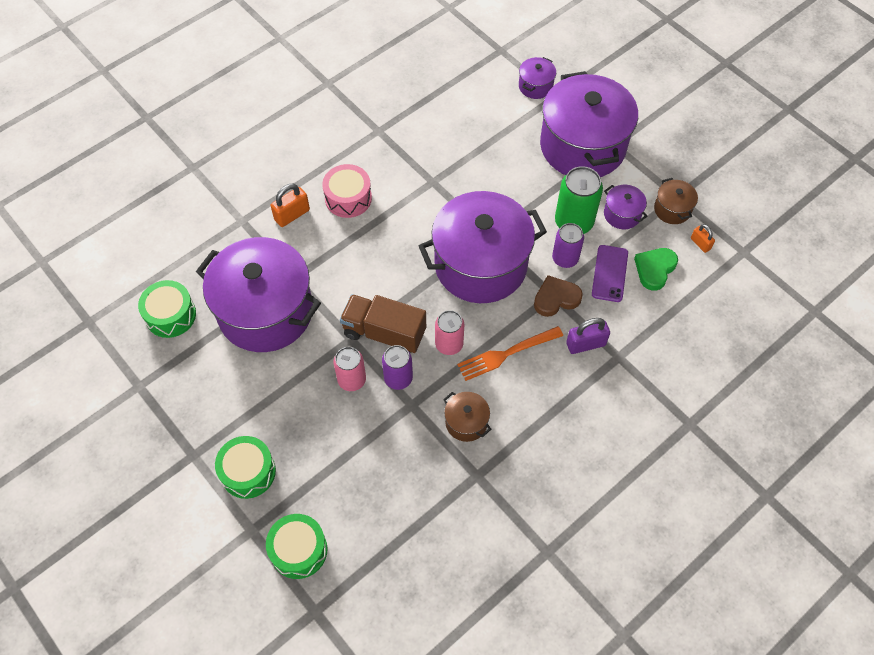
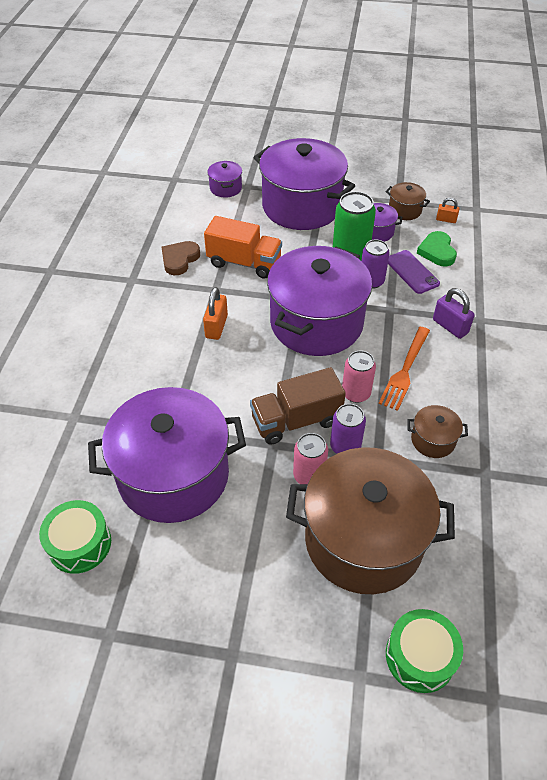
camera: 40 degrees left, 10 degrees down
(248, 472) = (301, 625): green drum -> none
(292, 215) = (118, 383): orange padlock -> orange padlock (216, 326)
(341, 451) = (363, 539): none -> brown pot
(348, 198) = (156, 341): pink drum -> none
(479, 171) = (244, 262): none -> orange truck
(556, 298) = (395, 310): brown heart -> brown heart (179, 260)
(585, 344) = (450, 326): purple padlock -> purple padlock turned 75 degrees counterclockwise

